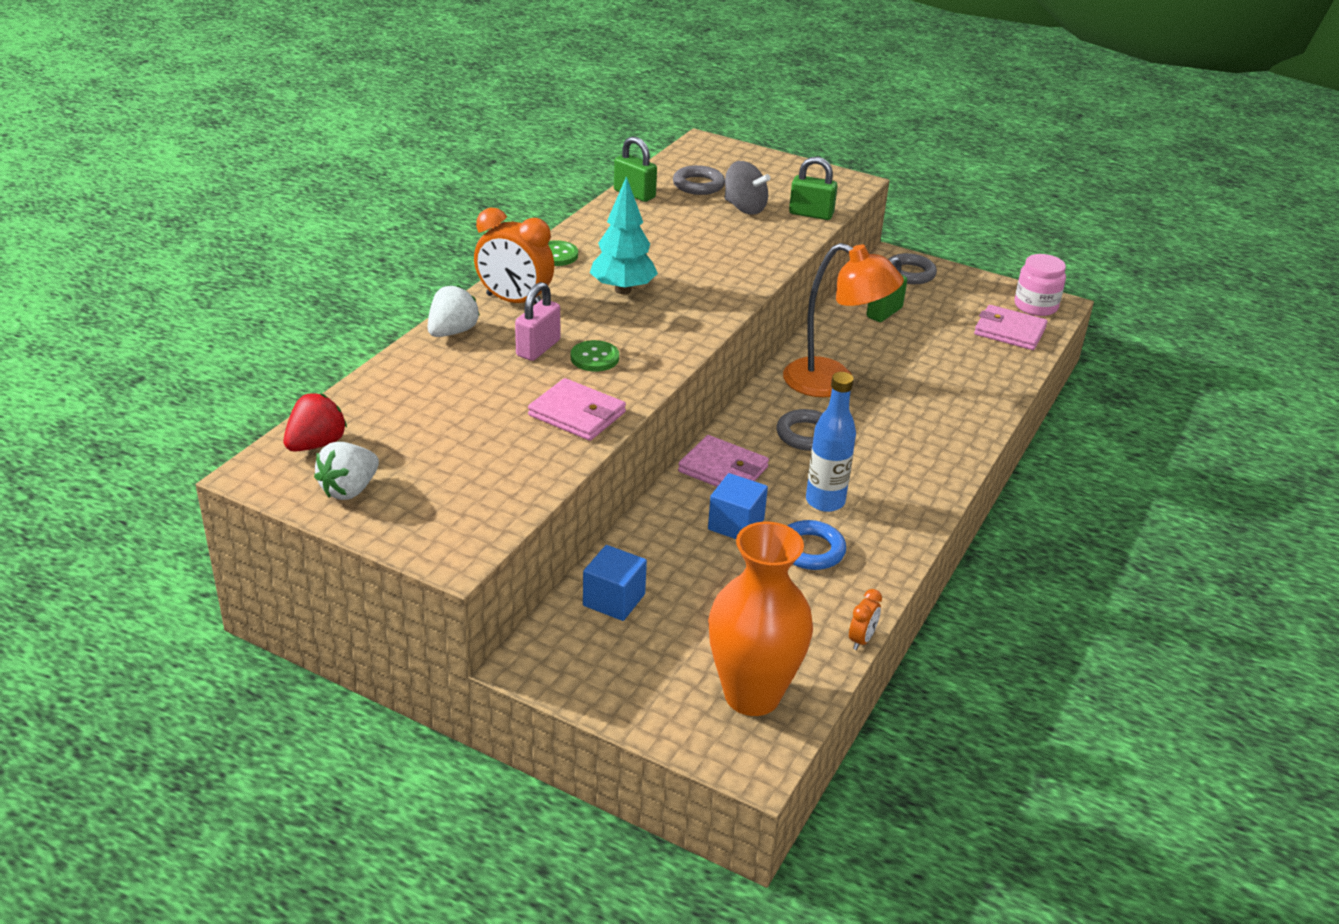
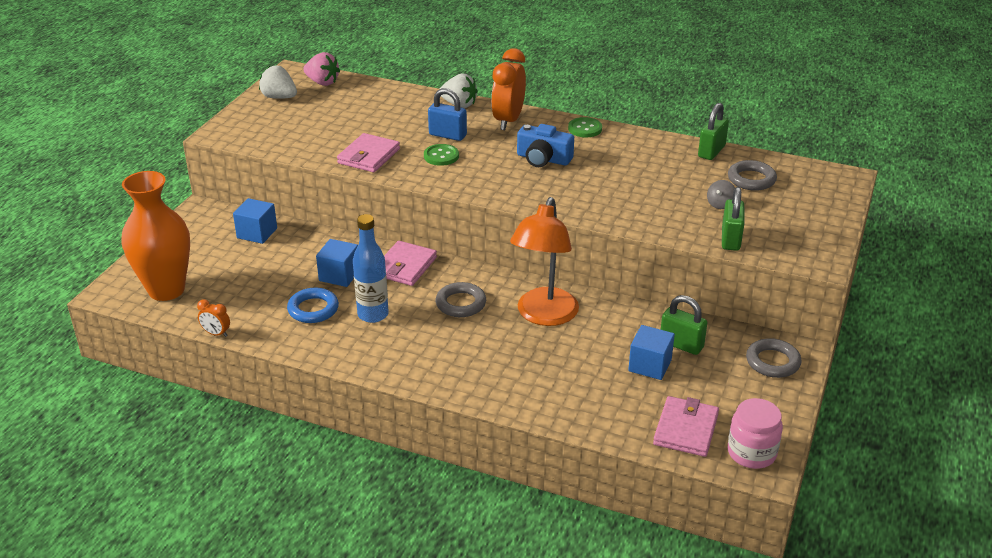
camera: 85 degrees right, 0 degrees up
(316, 444) = (322, 82): red strawberry -> pink strawberry
(538, 348) = (447, 135): pink padlock -> blue padlock
(622, 290) = (543, 159): turquoise tree -> blue camera
(744, 208) = (720, 204): grey spinning top -> grey spinning top, size x0.57
(917, 334) = (650, 365): none -> blue cube

